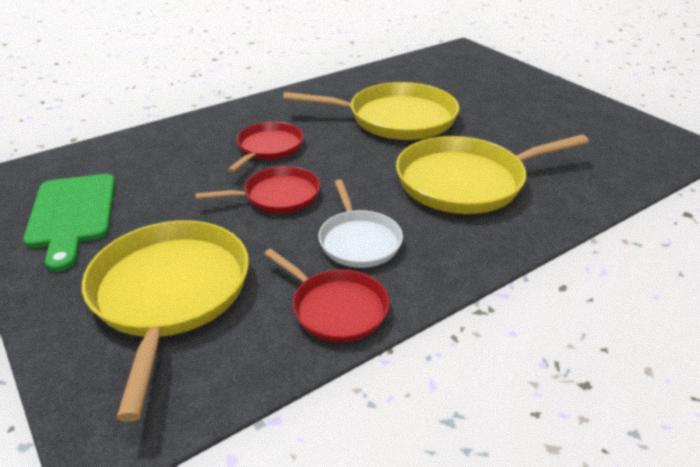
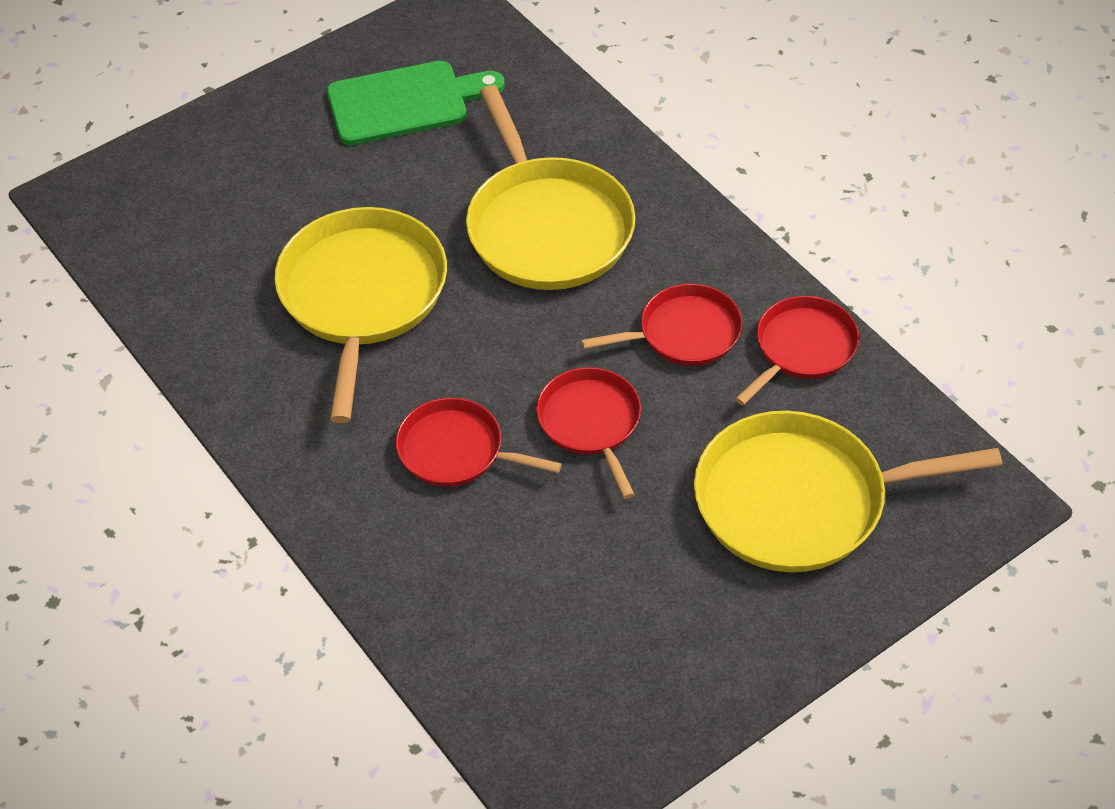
camera: 90 degrees left, 15 degrees up
(72, 215) = (653, 658): green cutting board -> green cutting board (405, 102)
(358, 241) = (684, 333): white pan -> red pan

